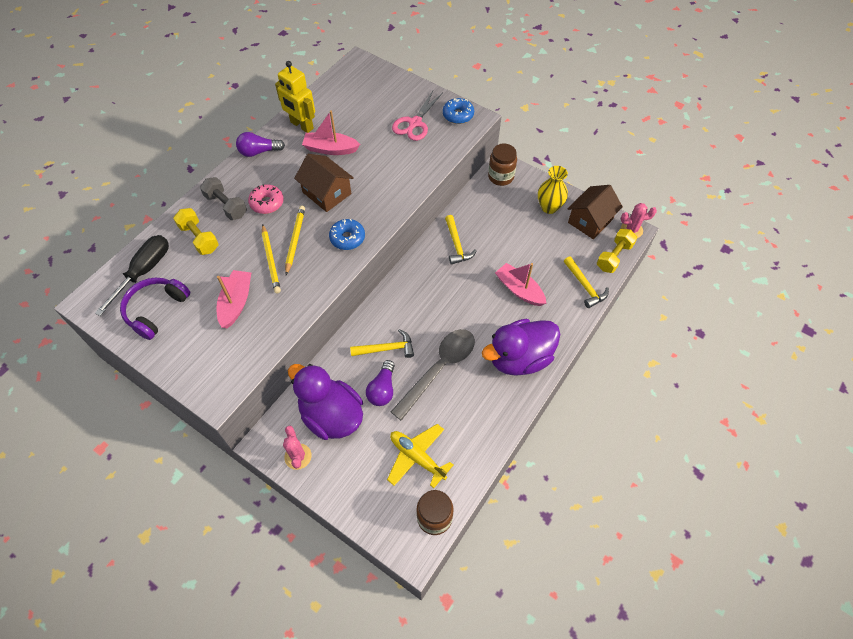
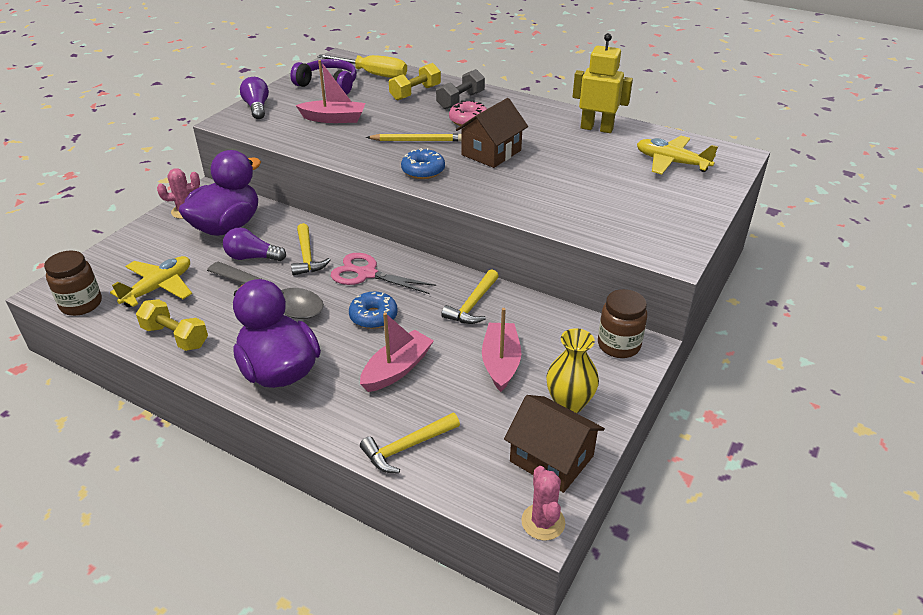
camera: 85 degrees right, 20 degrees down
(144, 271) = (374, 74): black screwdriver -> yellow screwdriver
(259, 152) = (544, 109): purple light bulb -> purple light bulb (257, 107)
(271, 260) = (388, 130): yellow pencil -> none
(301, 125) = (596, 128): yellow robot -> yellow robot turned 75 degrees clockwise
(330, 149) = (564, 149): pink boat -> pink boat (501, 363)
(362, 95) = (671, 162): none -> yellow plane
(415, 123) = (638, 205): pink scissors -> pink scissors (367, 274)
(456, 245) = (473, 305): yellow hammer -> yellow hammer turned 45 degrees counterclockwise
(458, 115) = (673, 241): blue donut -> blue donut (373, 316)
(614, 257) = (474, 491): yellow dumbbell -> yellow dumbbell (175, 336)

